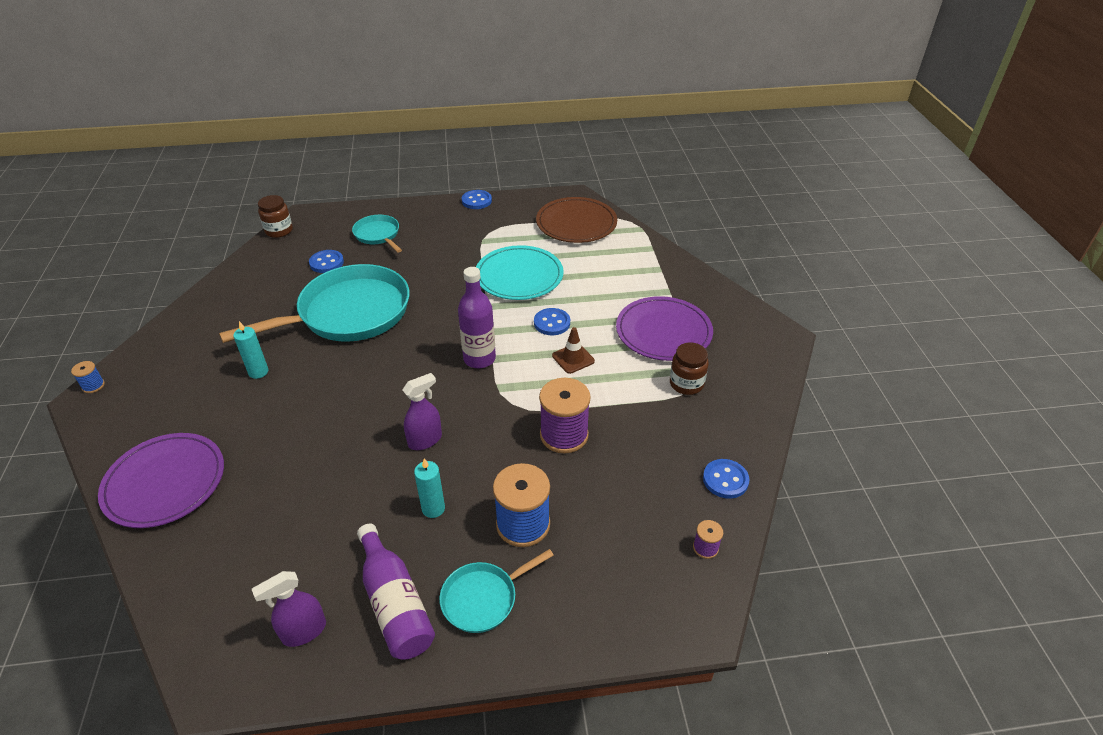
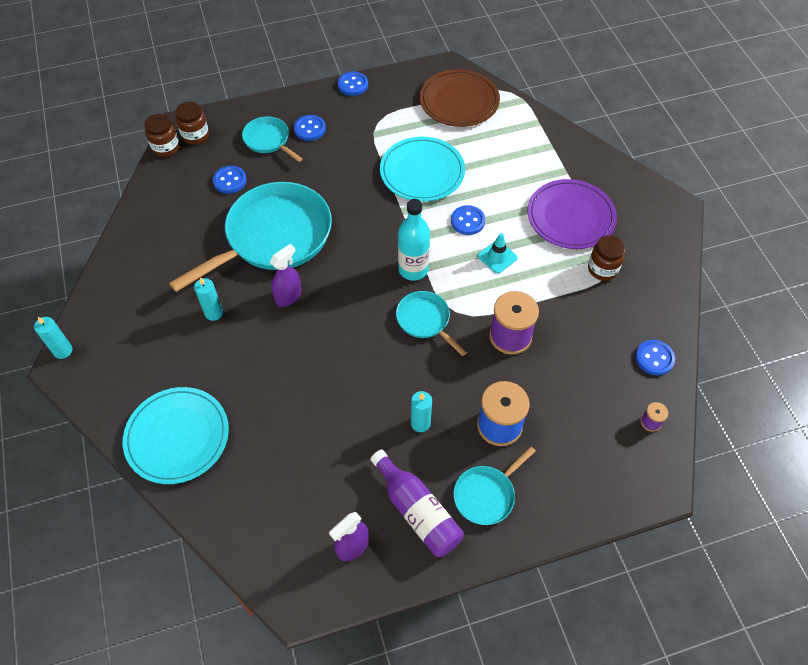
camera: 10 degrees left, 15 degrees up
(93, 386) = (63, 351): blue spool -> turquoise candle
(165, 482) = (177, 437): purple plate -> turquoise plate
(311, 224) = (195, 135): none -> brown jar
(421, 230) = (309, 129): none -> blue button
(425, 440) = (392, 360): purple spray bottle -> purple spray bottle (288, 296)
(475, 407) = (425, 320): none -> turquoise pan
(479, 359) = (413, 269): purple bottle -> turquoise bottle
(573, 358) = (497, 257): brown traffic cone -> turquoise traffic cone

